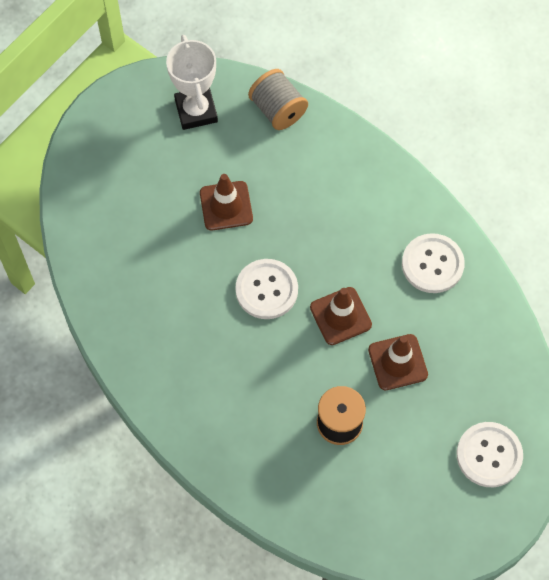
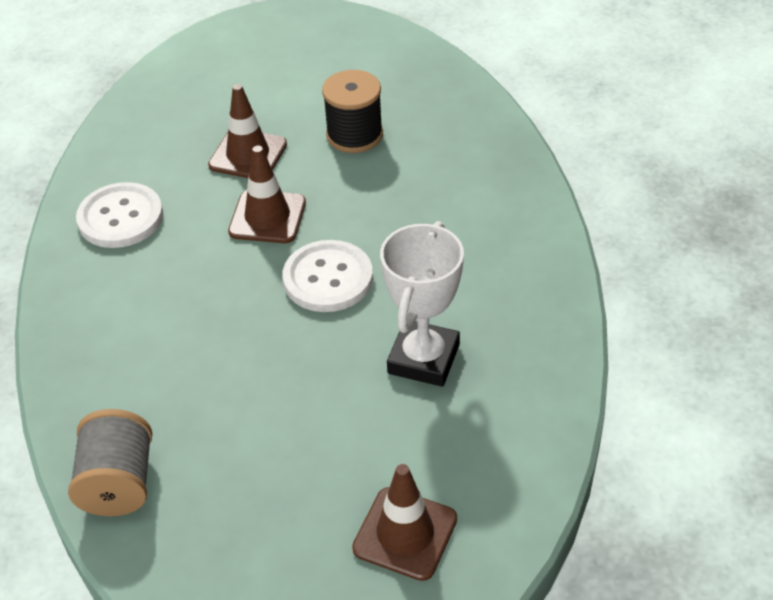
camera: 145 degrees left, 20 degrees down
(196, 111) = (233, 548): white trophy -> white trophy (423, 359)
(226, 206) = (298, 394): brown traffic cone -> brown traffic cone (405, 533)
(489, 455) = (236, 59): white button -> none

